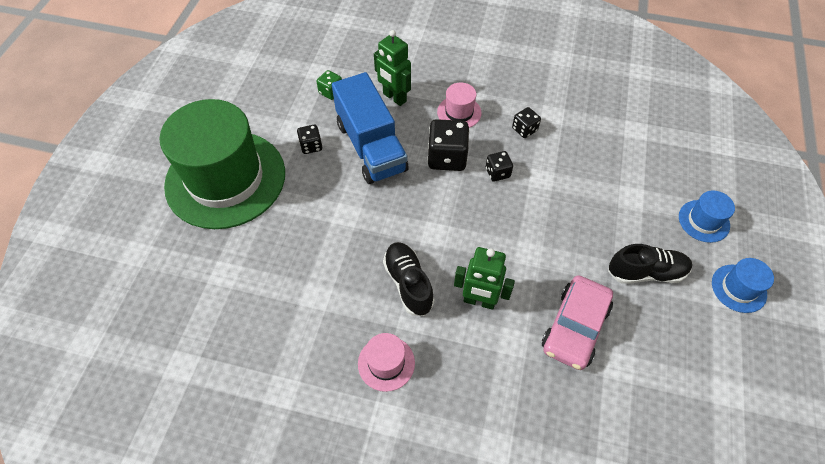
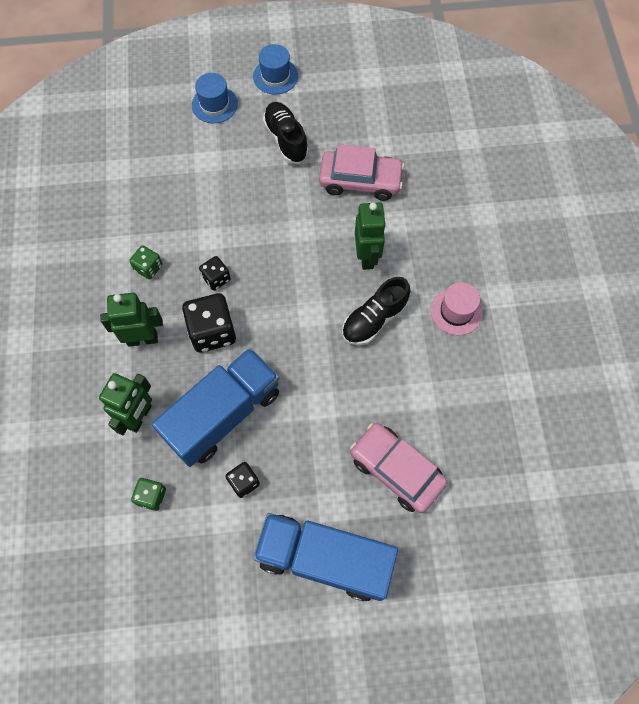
camera: 110 degrees left, 10 degrees up
(225, 179) = (324, 559): green hat -> blue truck
(262, 251) = (396, 470): none -> pink car
(459, 112) = (142, 339): pink hat -> green robot
(524, 129) = (148, 268): black dice -> green dice

